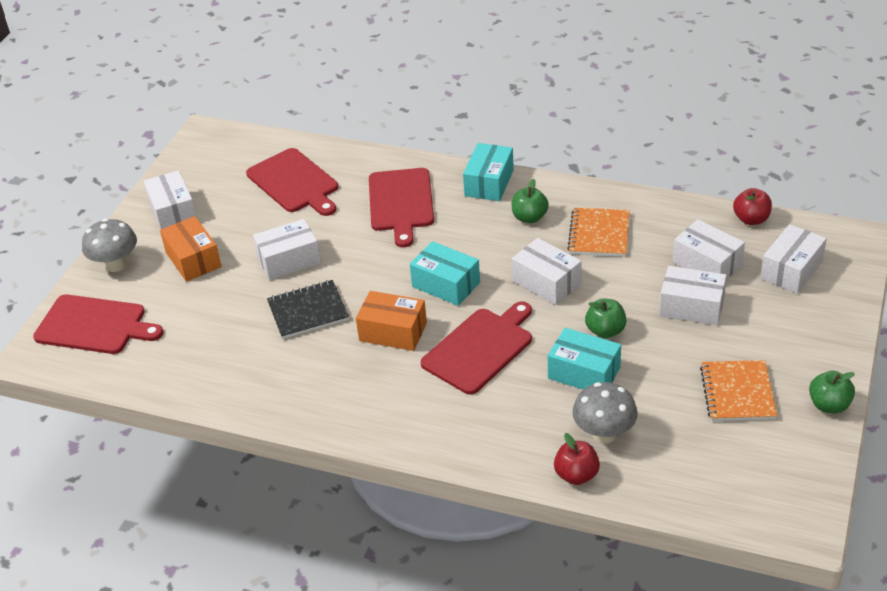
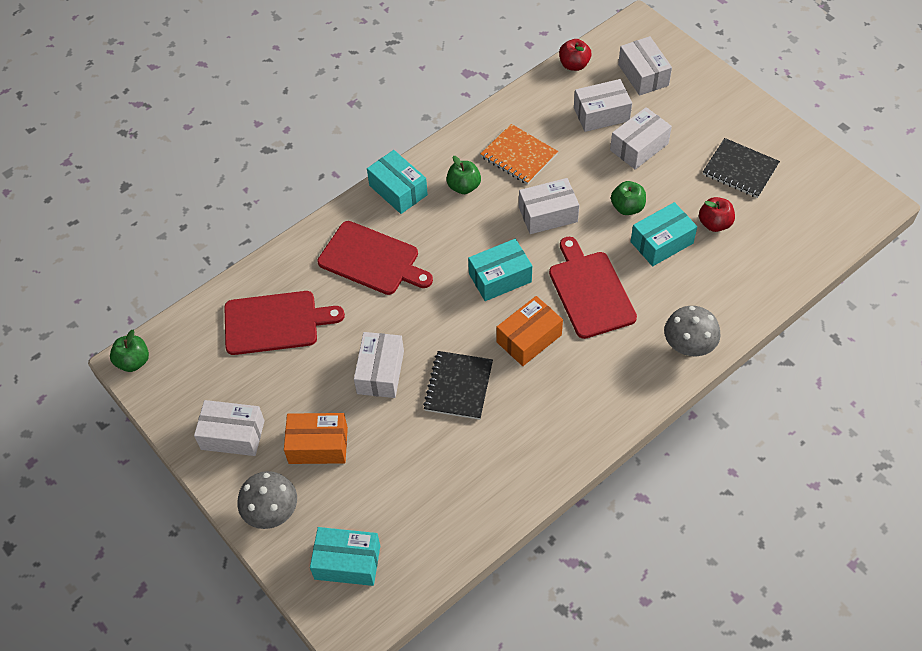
camera: 60 degrees left, 15 degrees up
(94, 325) = (347, 562): red cutting board -> turquoise box
(576, 475) = (758, 298): red apple -> red apple (714, 224)
(604, 434) = (730, 262): grey mushroom -> grey mushroom (688, 347)
(737, 392) = (740, 169): orange notebook -> black notebook
(829, 405) = (783, 131): green apple -> green apple (133, 361)

